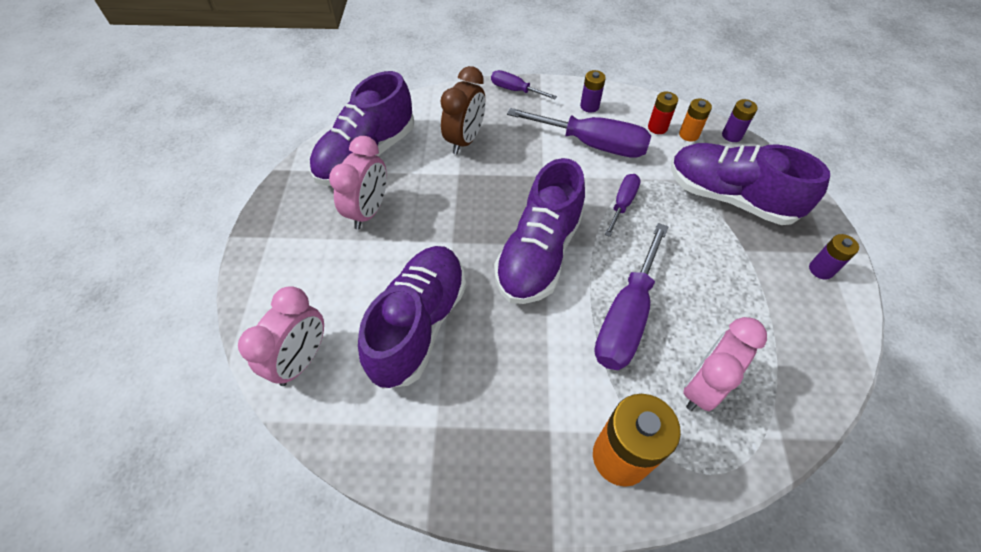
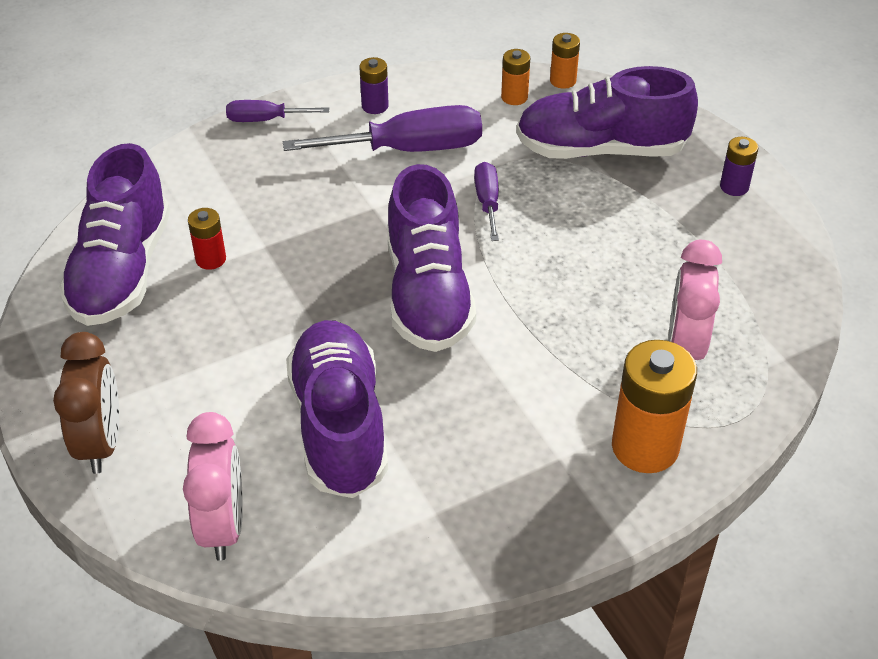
camera: 30 degrees left, 10 degrees down
(368, 211) = (178, 334): pink clock -> none
(465, 140) = (243, 203): brown clock -> brown clock (101, 443)
(626, 317) = (567, 317): purple screwdriver -> none
(657, 127) = (473, 102): red battery -> red battery (211, 259)
(731, 135) = (563, 81): purple battery -> orange battery

